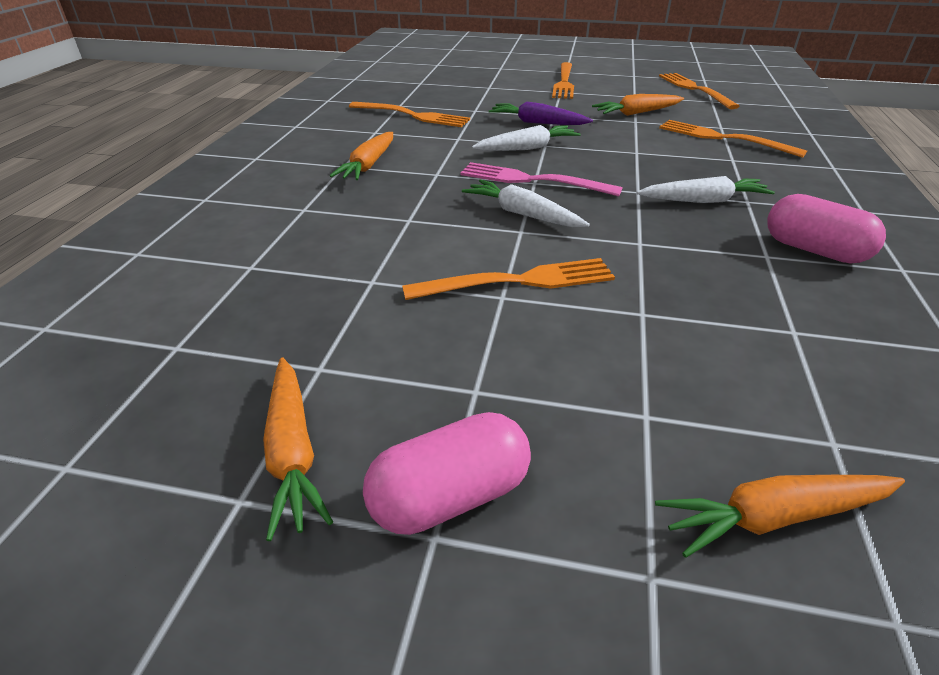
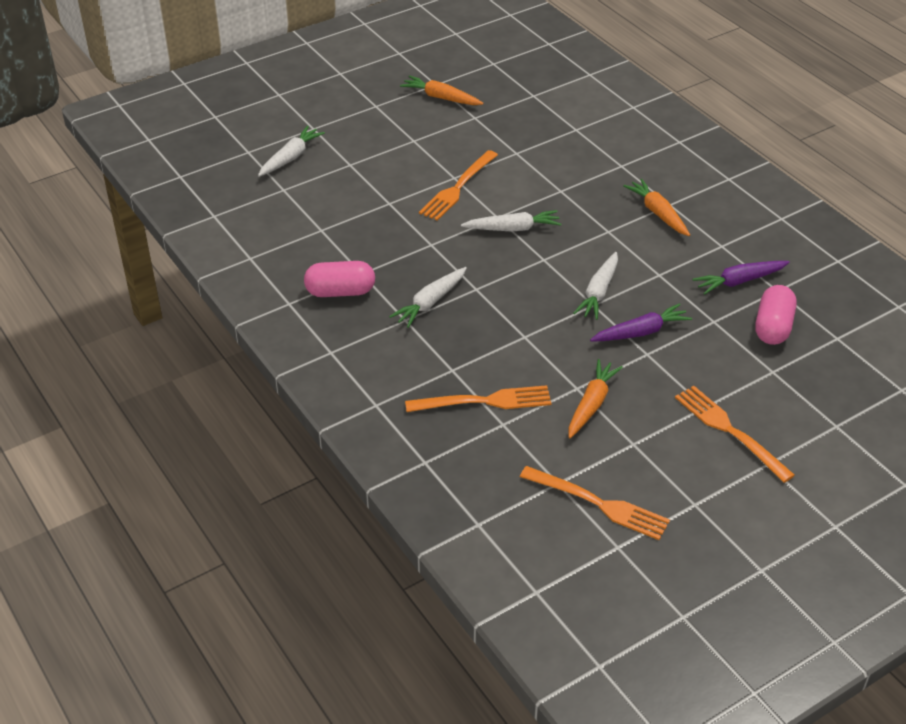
camera: 135 degrees right, 5 degrees up
(412, 115) = (739, 281): orange fork -> purple carrot
(450, 496) = (383, 114): pink capsule -> pink capsule (773, 327)
(532, 180) = (547, 260): pink fork -> none
(774, 517) = (290, 157): orange carrot -> white carrot

